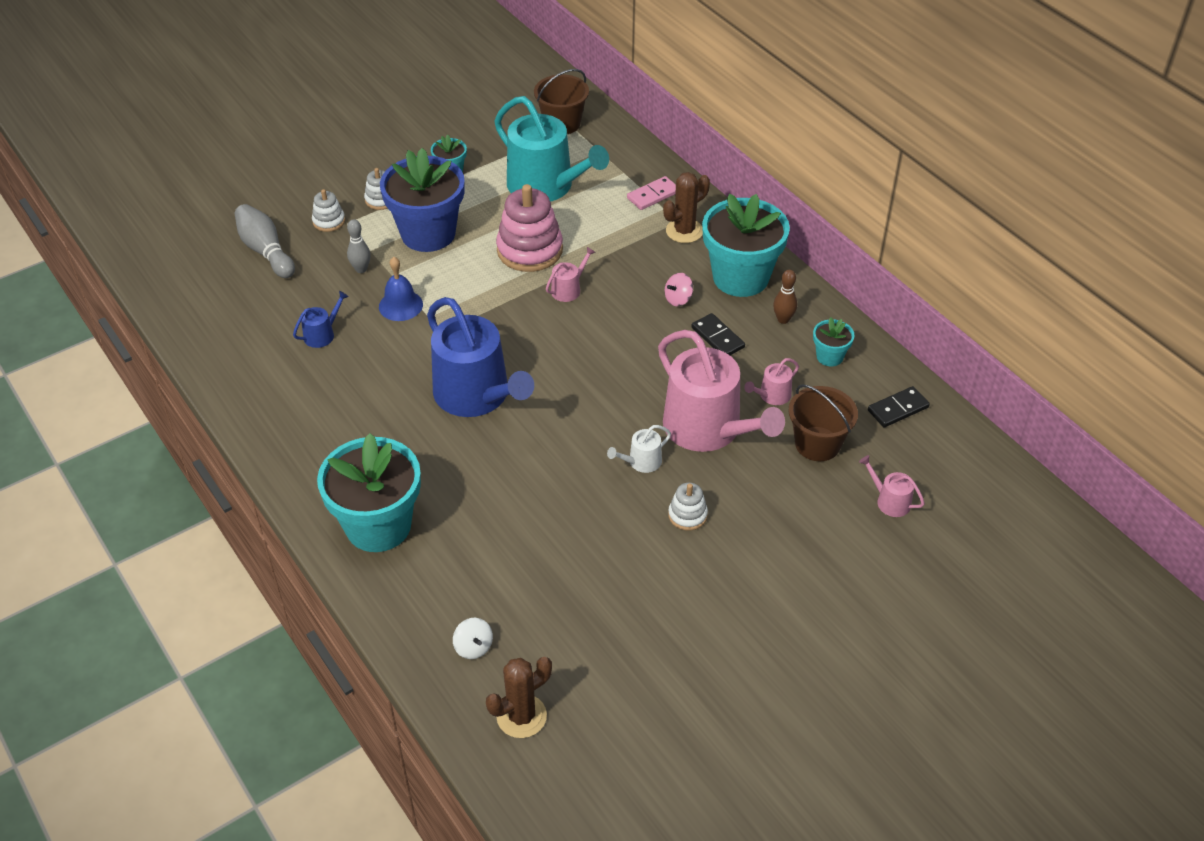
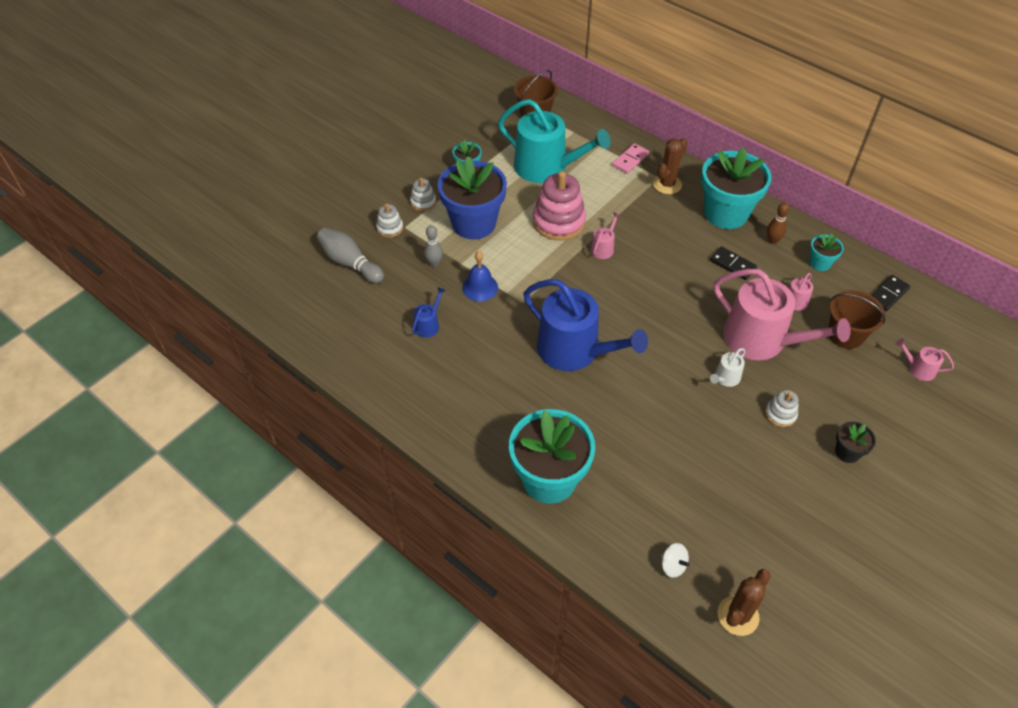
camera: 15 degrees left, 5 degrees up
(678, 299) = (689, 240): pink spinning top -> none
(747, 574) = (847, 452): none -> black flower pot

